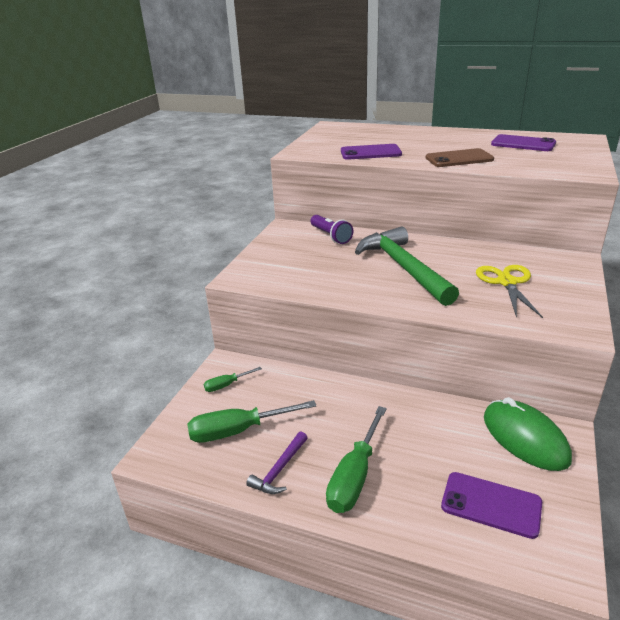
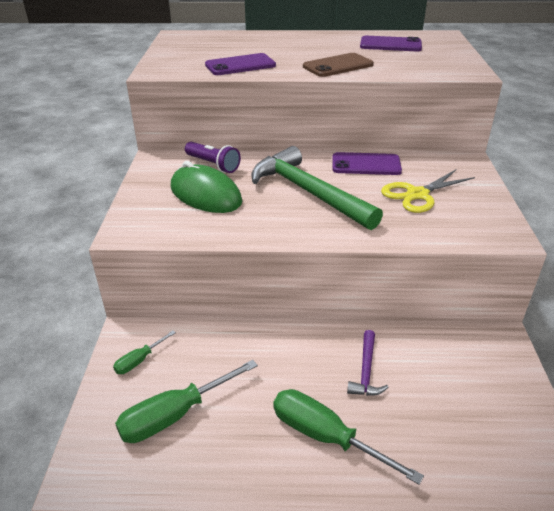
camera: 20 degrees left, 5 degrees up
(279, 470) = (241, 451): purple hammer -> purple hammer (366, 371)
(355, 476) = (326, 437): green screwdriver -> green screwdriver turned 120 degrees clockwise
(491, 504) = (470, 433): purple phone -> purple phone (366, 164)
(507, 282) = (417, 194): yellow scissors -> yellow scissors turned 105 degrees counterclockwise
(525, 438) = (471, 353): green mouse -> green mouse (205, 195)

